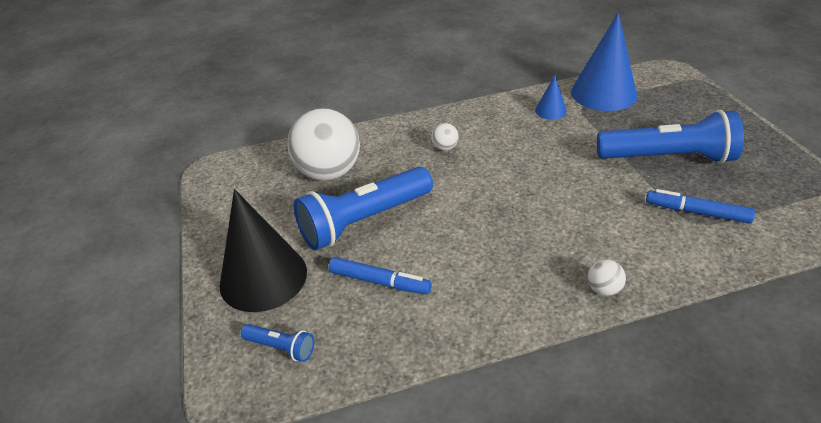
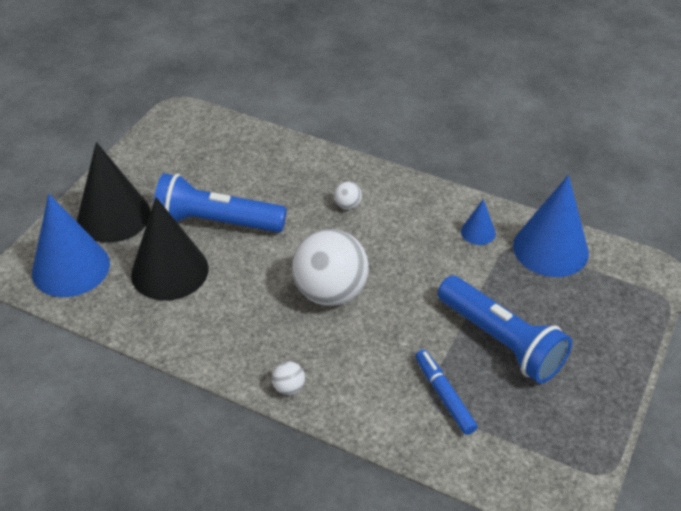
camera: 40 degrees right, 5 degrees up
(281, 347) = (71, 268): blue flashlight -> blue cone
(329, 172) = (244, 168): white ball -> white ball (330, 292)
(379, 281) = (170, 271): blue marker -> black cone

